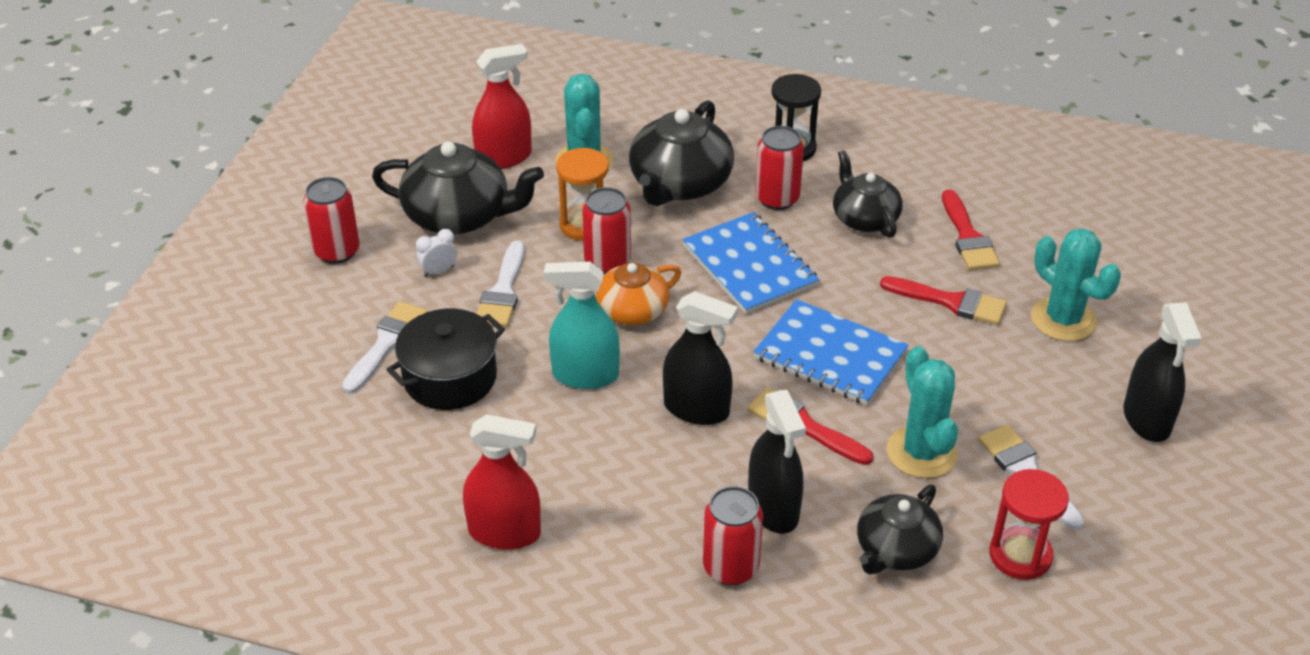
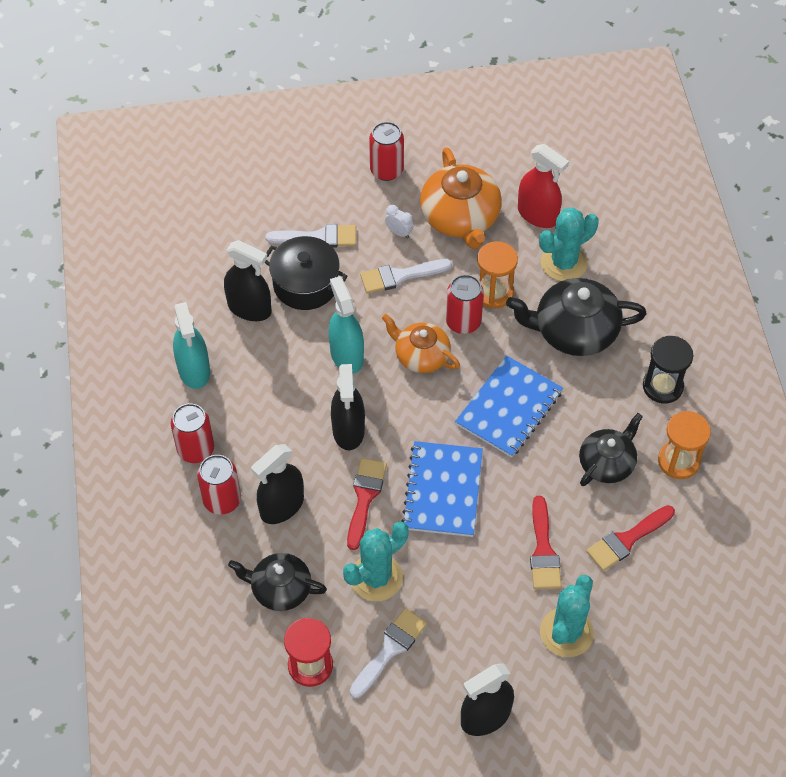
camera: 65 degrees right, 15 degrees up
(446, 444) = (249, 308): none -> black spray bottle
(459, 215) = (460, 218): black teapot -> orange teapot
(504, 532) = (194, 370): red spray bottle -> turquoise spray bottle
(777, 198) = (595, 398): red can -> red can (196, 449)
(890, 169) = (678, 461): none -> orange hourglass

